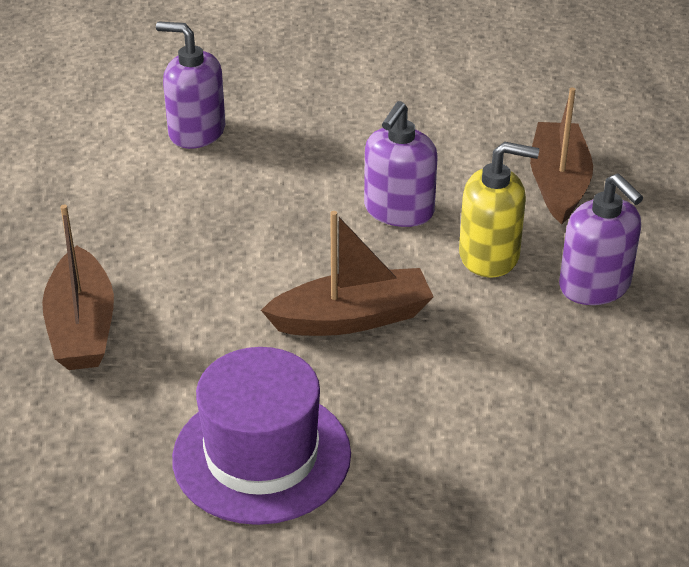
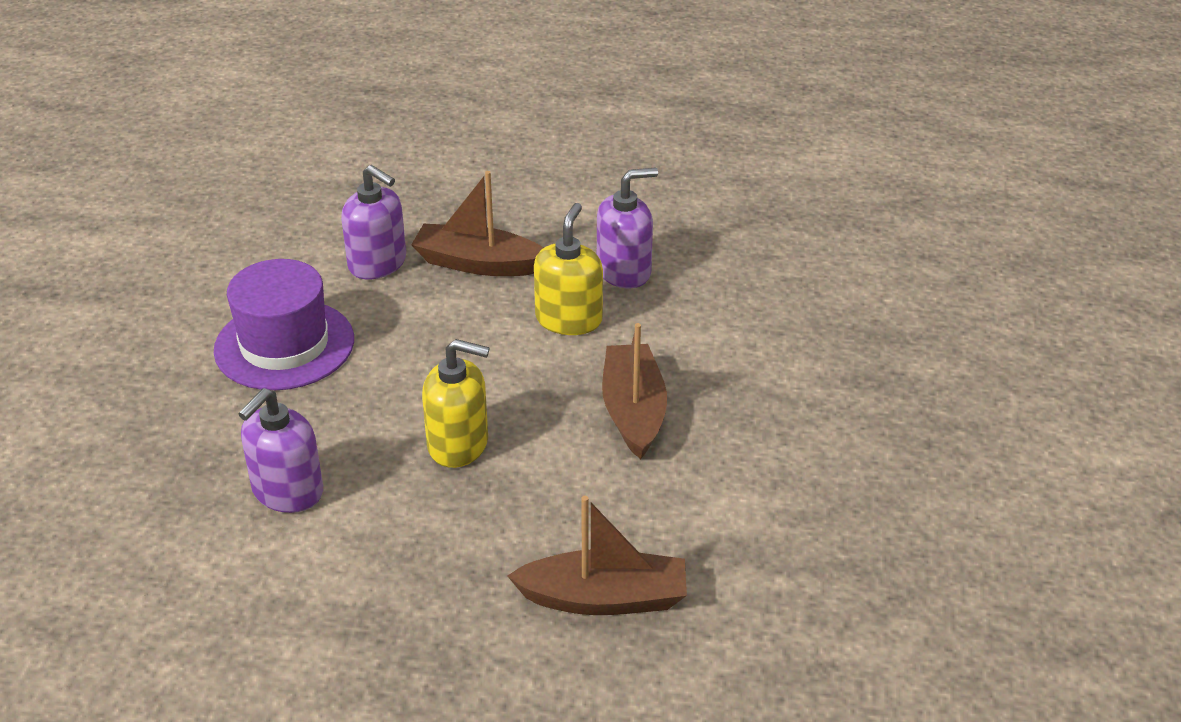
camera: 80 degrees left, 0 degrees up
(261, 455) = (797, 484): purple hat -> purple hat (284, 345)
(275, 212) = (458, 444): none -> yellow soap dispenser
(398, 211) = (485, 363): purple soap dispenser -> purple soap dispenser (378, 263)

